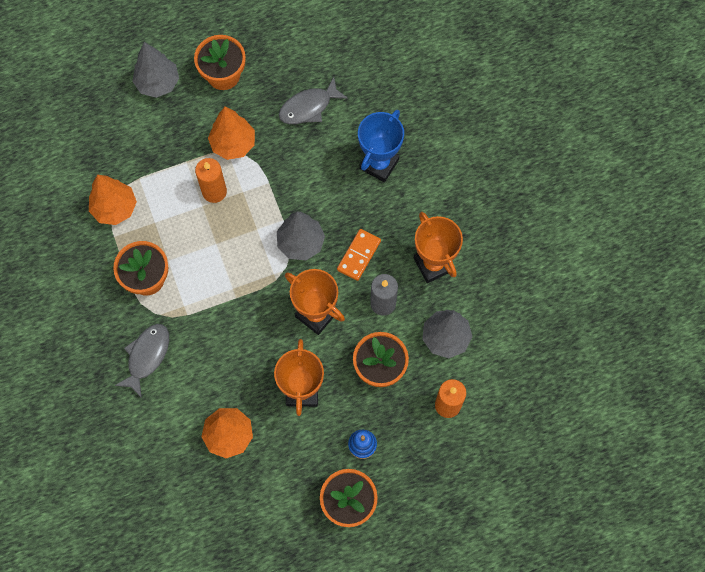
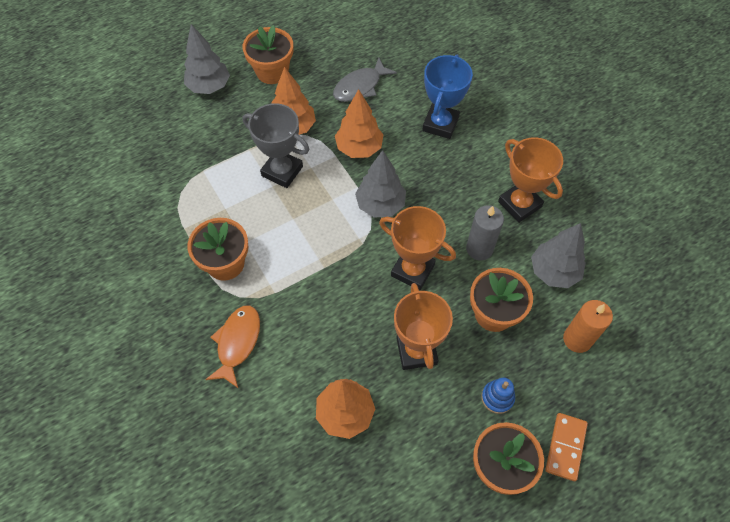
camera: 10 degrees left, 10 degrees down
(115, 208) = (181, 201): orange tree -> orange tree (359, 148)
(147, 356) = (237, 342): grey fish -> orange fish
(214, 191) = (282, 171): orange candle -> grey trophy
(358, 255) = (442, 207): orange domino -> orange domino (565, 447)

